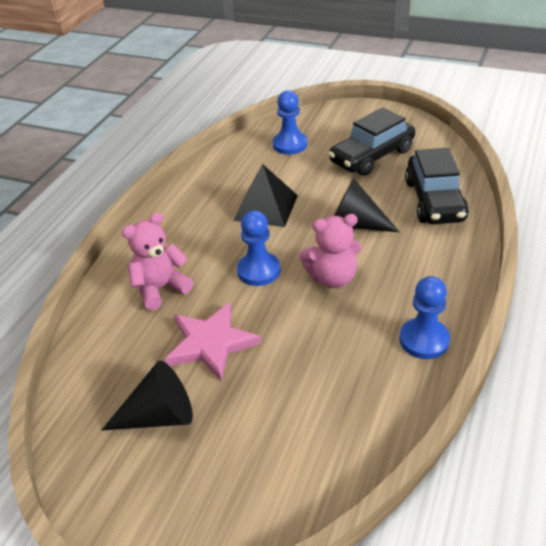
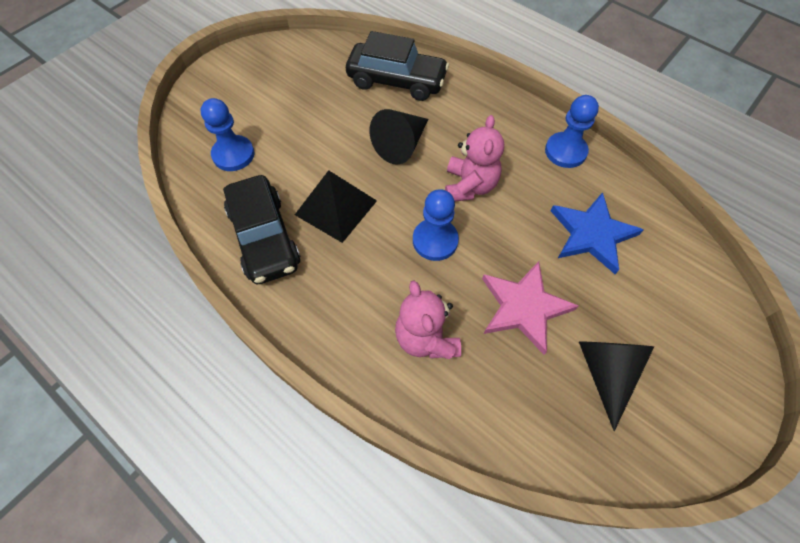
camera: 75 degrees left, 20 degrees up
(319, 380) = (592, 234): none -> blue star
(371, 156) = (301, 98): black car -> black car (264, 238)

